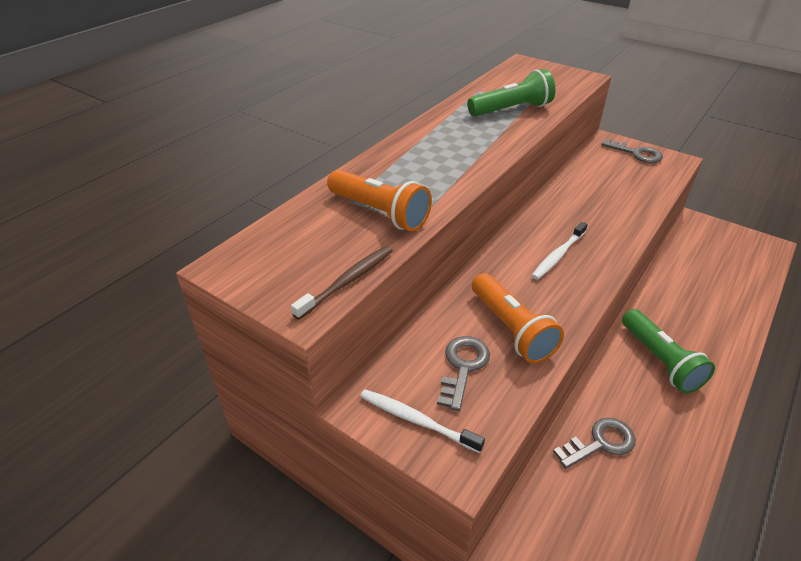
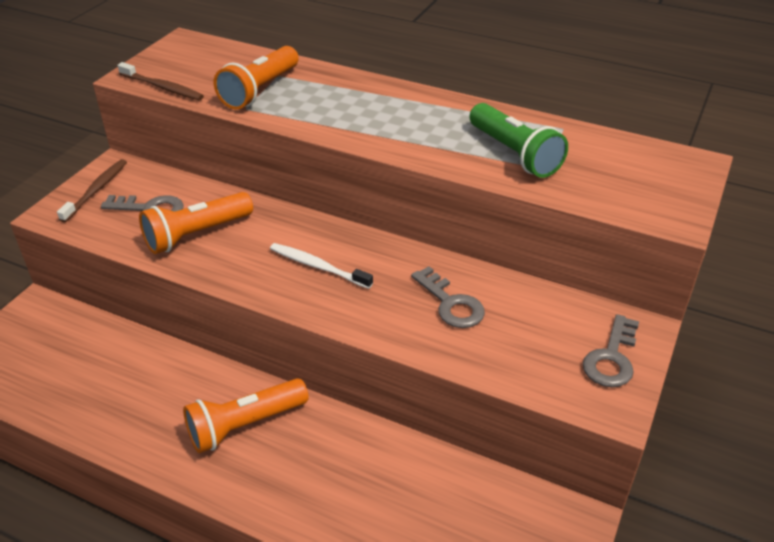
camera: 80 degrees right, 0 degrees up
(416, 420) = (96, 190): white toothbrush -> brown toothbrush
(600, 443) = (132, 364): grey key -> grey key (451, 304)
(660, 360) = (245, 425): green flashlight -> orange flashlight

